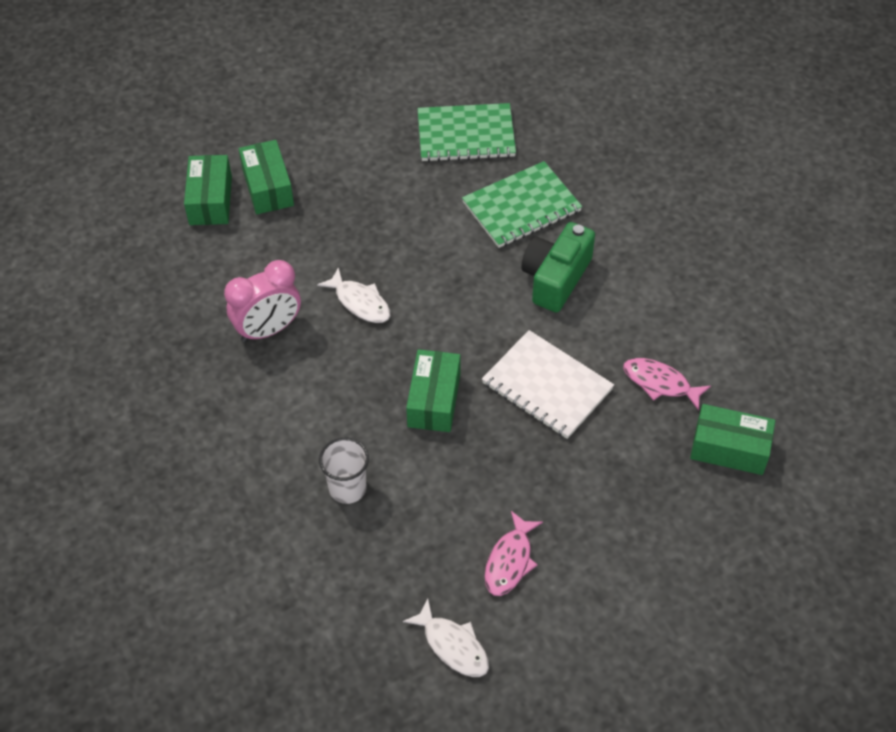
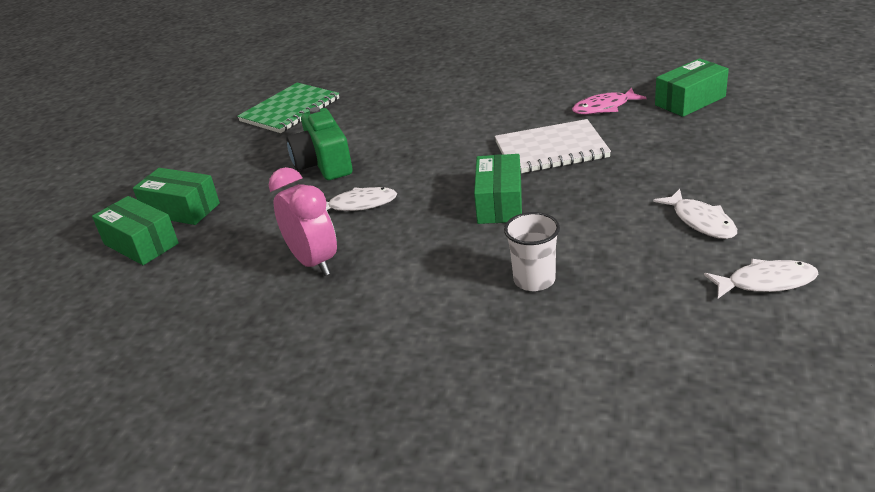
camera: 45 degrees left, 20 degrees down
(268, 330) = (314, 262): pink clock -> pink clock turned 45 degrees counterclockwise
(434, 400) = (499, 203): green box -> green box turned 45 degrees clockwise
(510, 561) = (700, 221): pink fish -> white fish
(521, 207) = (383, 109): green notebook -> none
(555, 278) = (462, 116): green camera -> green camera (323, 163)

